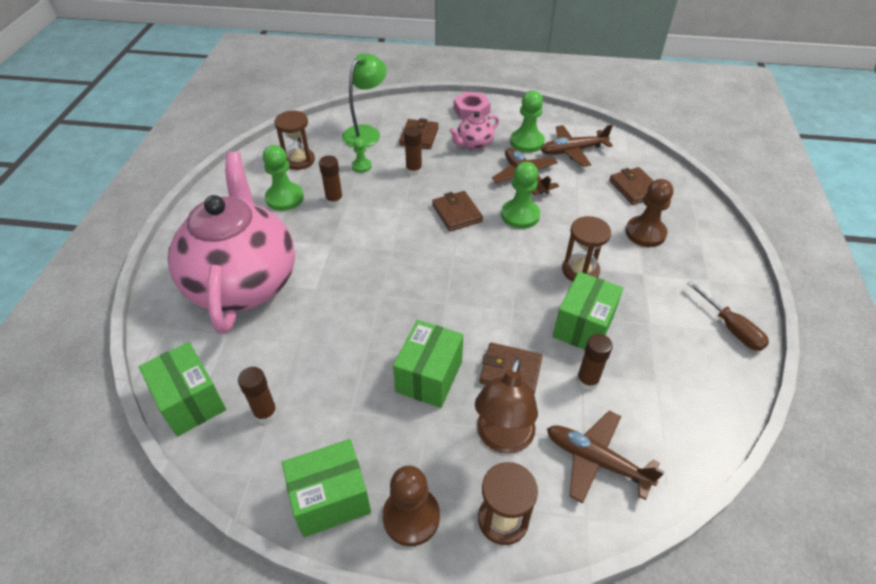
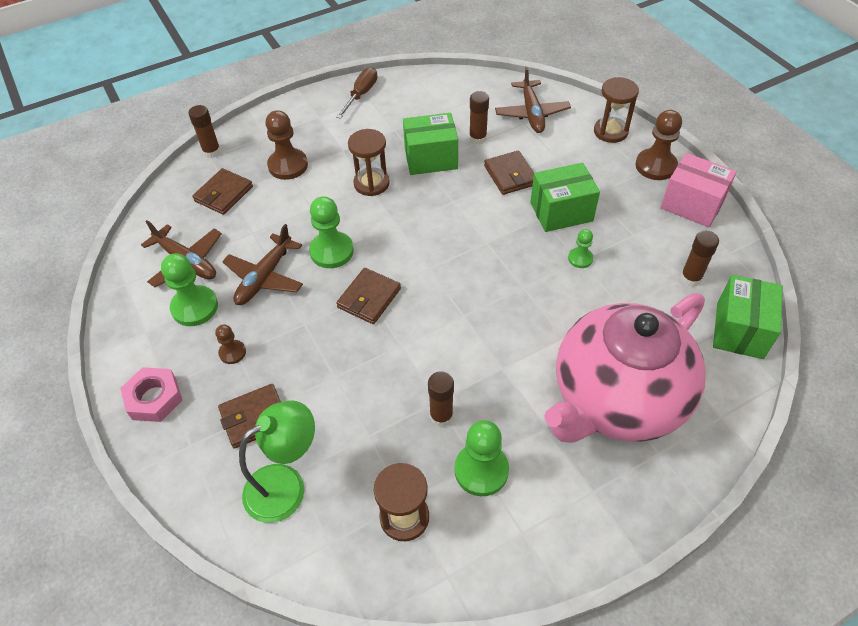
camera: 125 degrees left, 5 degrees up
(331, 499) = (692, 205): green box -> pink box
(361, 166) = (360, 436): green pawn -> green pawn (580, 258)
(366, 132) = (286, 485): green lamp -> green lamp turned 150 degrees clockwise
(414, 170) = (328, 378): brown glue stick -> brown glue stick (212, 152)
(474, 144) = (232, 352): pink teapot -> brown pawn
(502, 439) = (564, 155): brown lamp -> none

